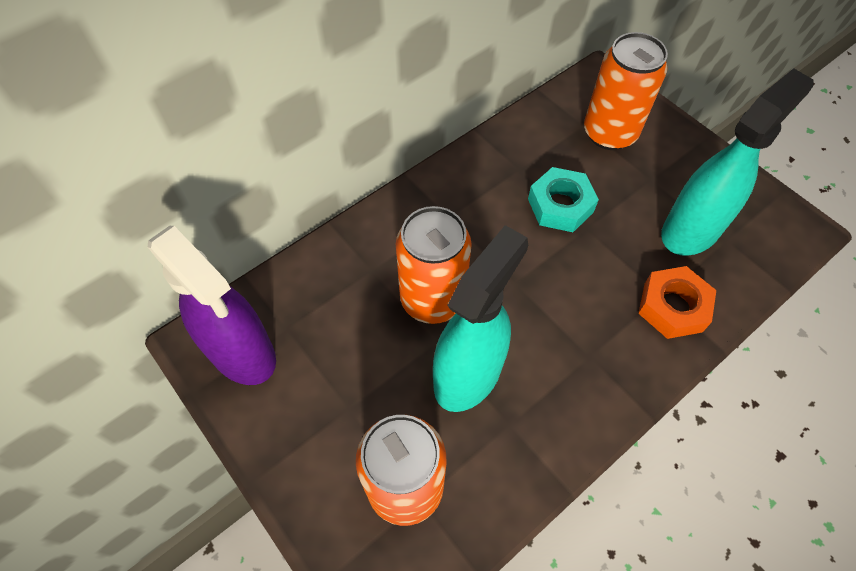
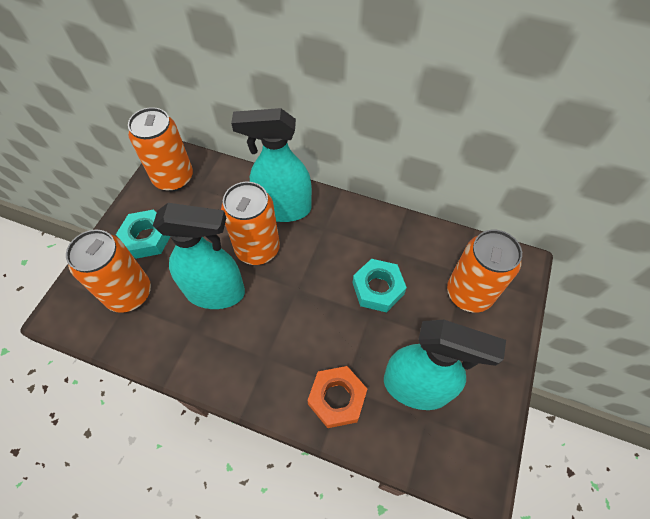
camera: 60 degrees right, 0 degrees up
(242, 353) = (173, 178): purple spray bottle -> orange can
(325, 428) = (147, 238): none -> turquoise nut
(391, 245) = (283, 209): none -> turquoise spray bottle

